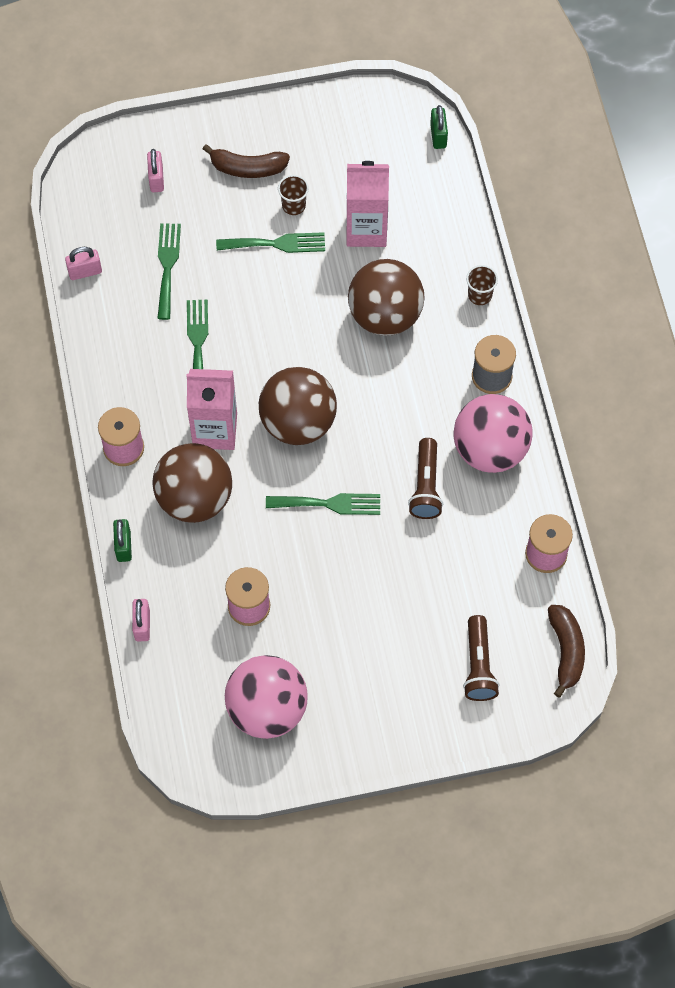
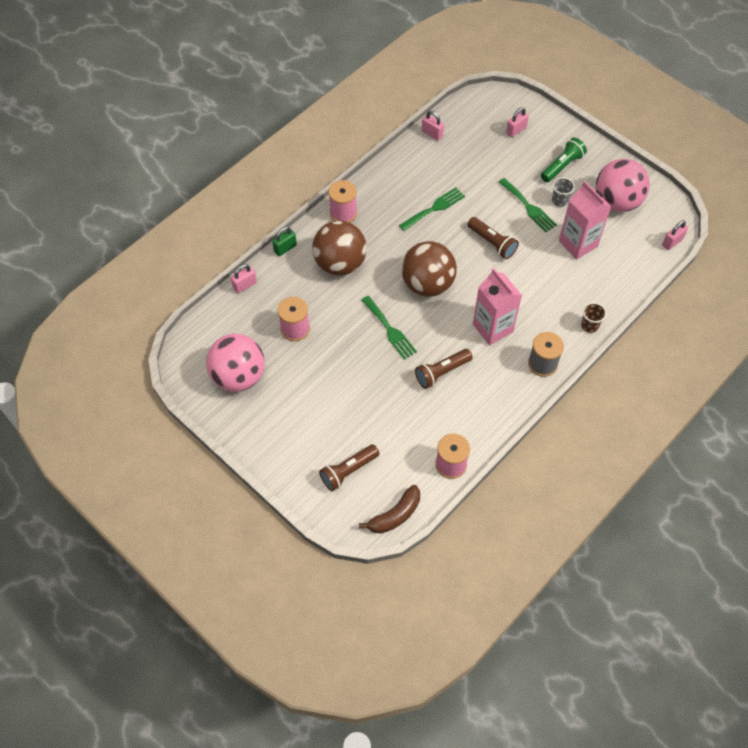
camera: 55 degrees right, 5 degrees down
(167, 266) = (468, 167): green fork -> none
(215, 430) = (389, 248): pink carton -> pink carton (492, 328)
(247, 168) = (562, 166): brown banana -> green flashlight
(293, 205) = (559, 200): brown cup -> grey cup
(296, 316) = (492, 243): none -> brown flashlight
(385, 315) = (532, 285): brown ball -> none
(438, 136) = (672, 242): green padlock -> pink padlock
(490, 449) = (494, 392): pink ball -> pink ball (616, 201)

